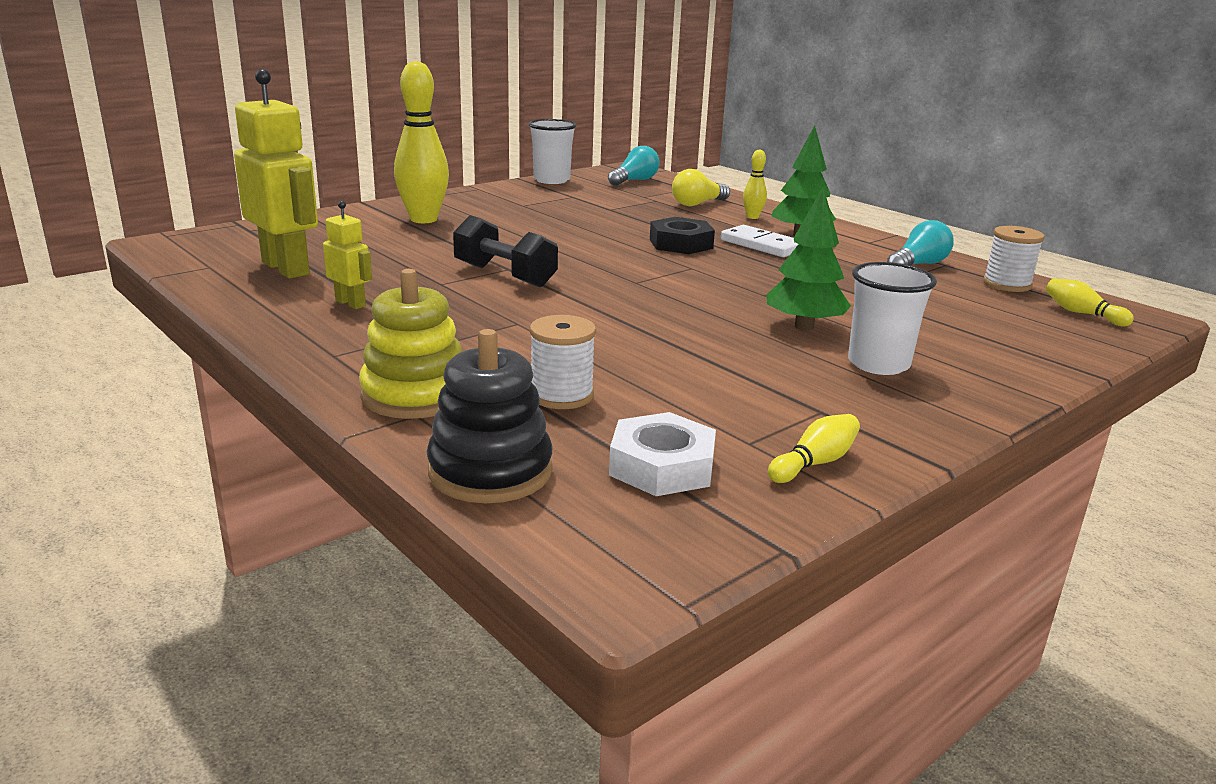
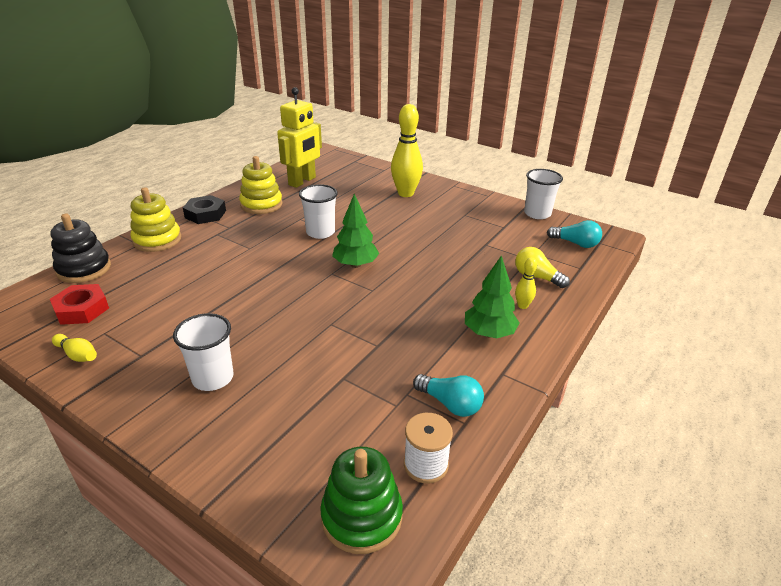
camera: 75 degrees right, 10 degrees up
(351, 303) = (261, 204): yellow robot -> yellow stacking toy
(504, 275) = (320, 232): black dumbbell -> white cup
(561, 395) = (158, 273): white spool -> none
(662, 466) = (81, 309): white nut -> red nut
(681, 244) = (422, 280): black nut -> black nut (205, 214)
(762, 245) = (445, 315): white domino -> none
(804, 326) = (272, 344): green tree -> green tree (355, 265)
(1082, 313) = (361, 516): yellow bowling pin -> green stacking toy

